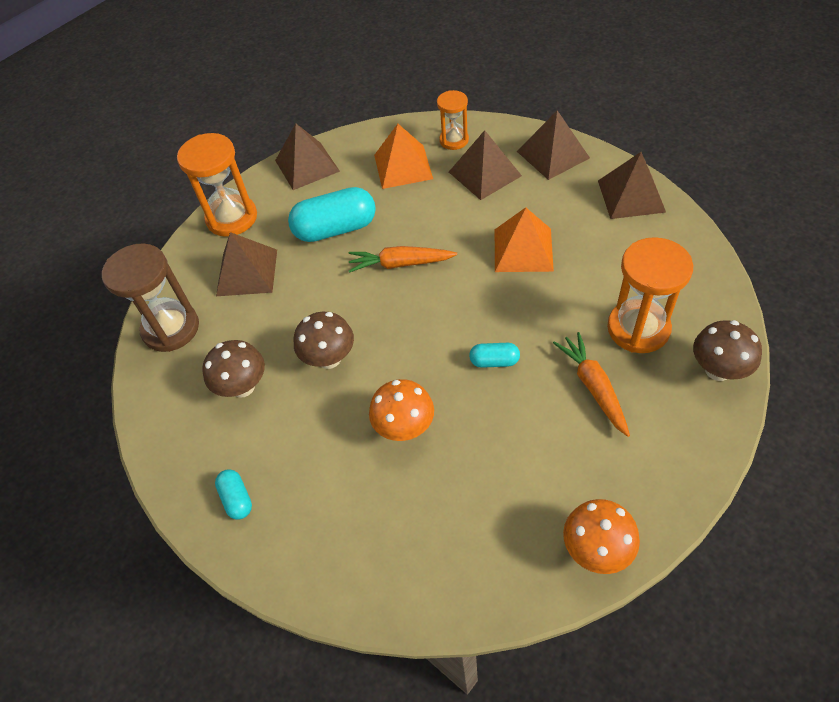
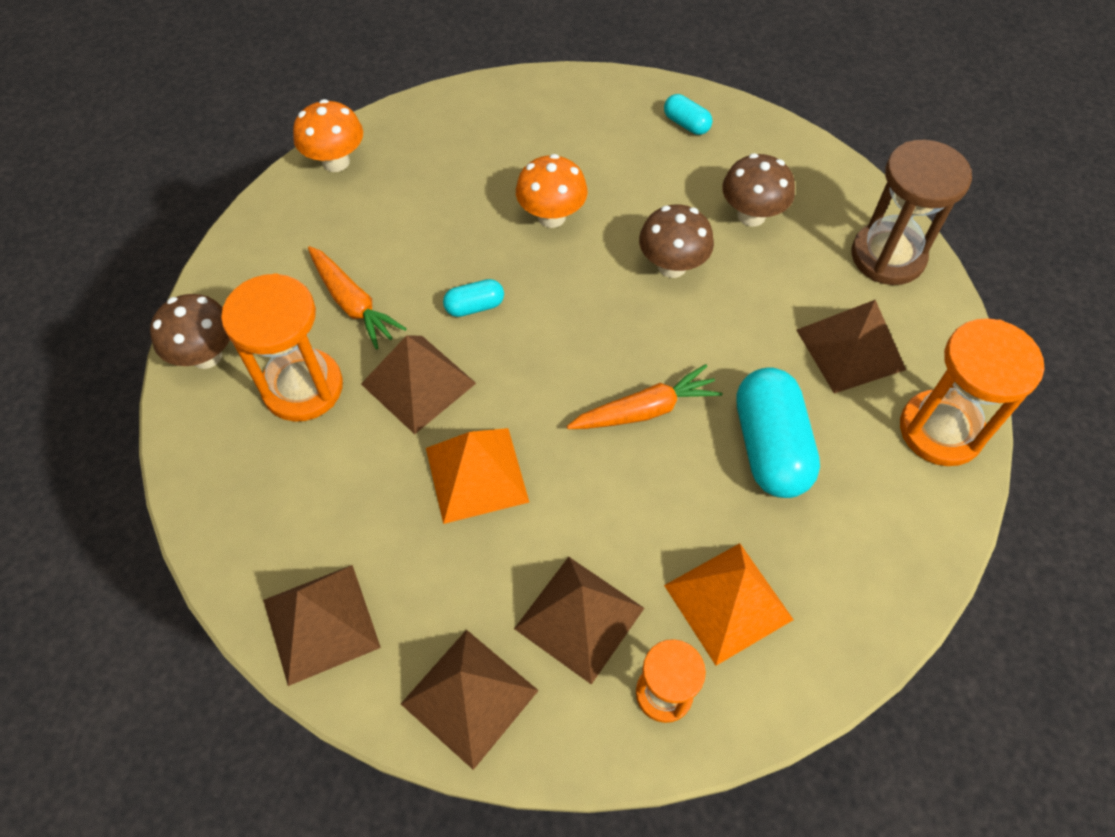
camera: 155 degrees right, 5 degrees up
(307, 165) = (896, 565): brown pyramid -> brown pyramid (418, 383)
(335, 229) = (770, 447): turquoise capsule -> turquoise capsule turned 60 degrees counterclockwise

